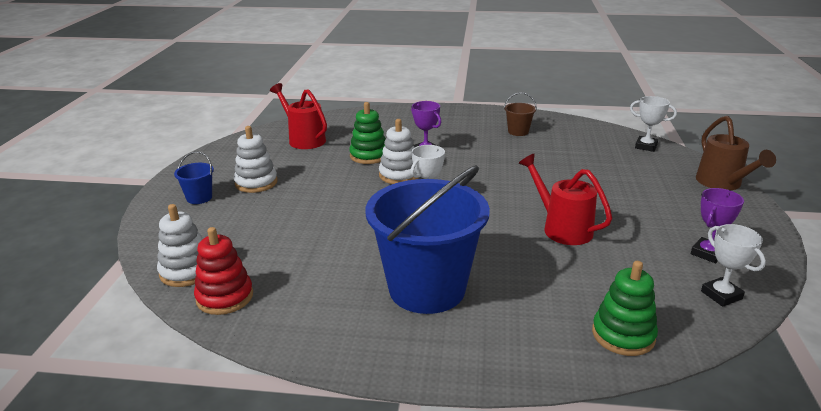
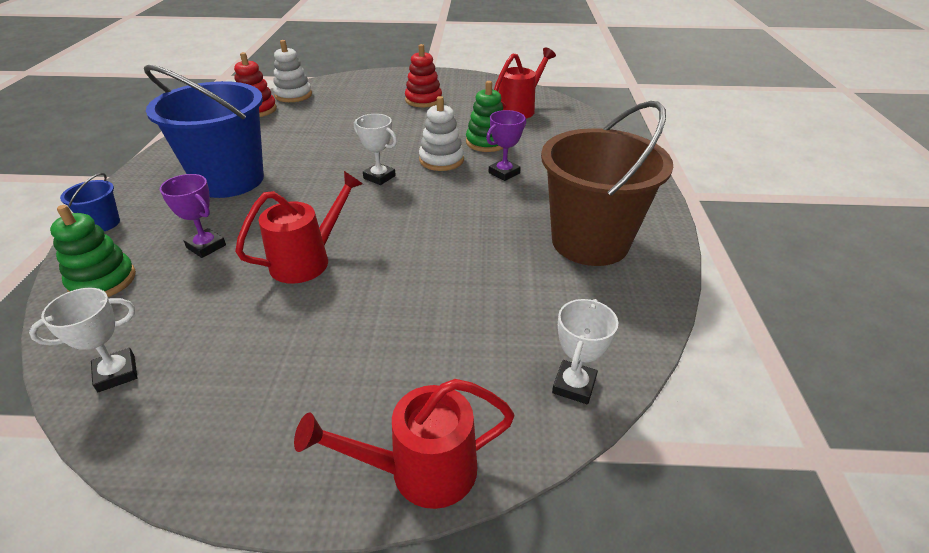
camera: 85 degrees right, 10 degrees up
(199, 198) = (398, 85): blue bucket -> blue bucket (103, 223)
(256, 183) = (423, 100): white stacking toy -> red stacking toy
(518, 132) = (590, 242): brown bucket -> brown bucket, size x2.46
(707, 253) = (208, 384): purple trophy -> purple trophy (206, 246)
(722, 184) = (419, 471): brown watering can -> red watering can

